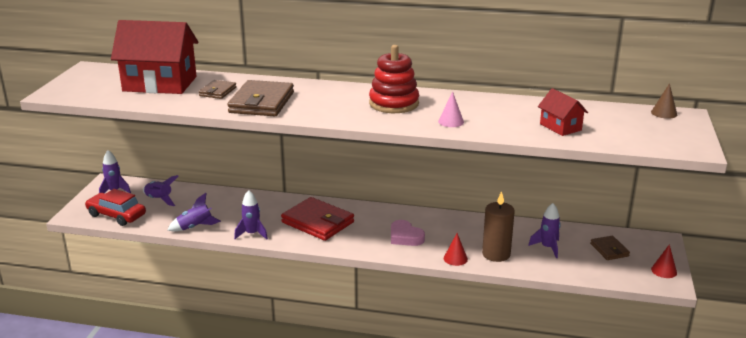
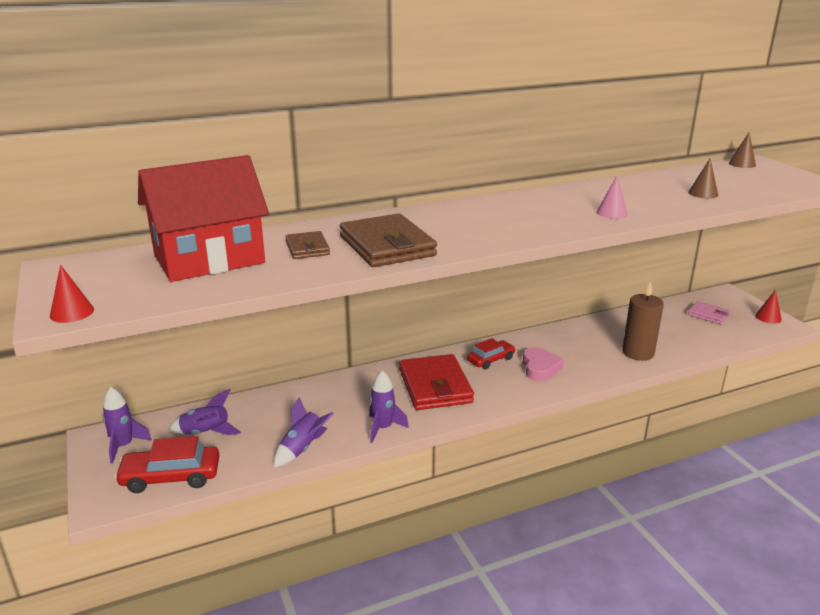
camera: 35 degrees left, 0 degrees up
(318, 222) = (435, 386): red wallet -> red wallet turned 75 degrees clockwise
(379, 219) = (490, 360): none -> red car
(394, 104) = (525, 211): red stacking toy -> none
(405, 237) = (540, 368): pink heart -> pink heart turned 105 degrees counterclockwise
(455, 258) = (613, 371): red cone -> red cone (72, 312)
(547, 247) = (665, 331): purple rocket -> none
(560, 127) = (703, 193): red house -> brown cone
(609, 250) = (708, 315): brown wallet -> pink wallet

